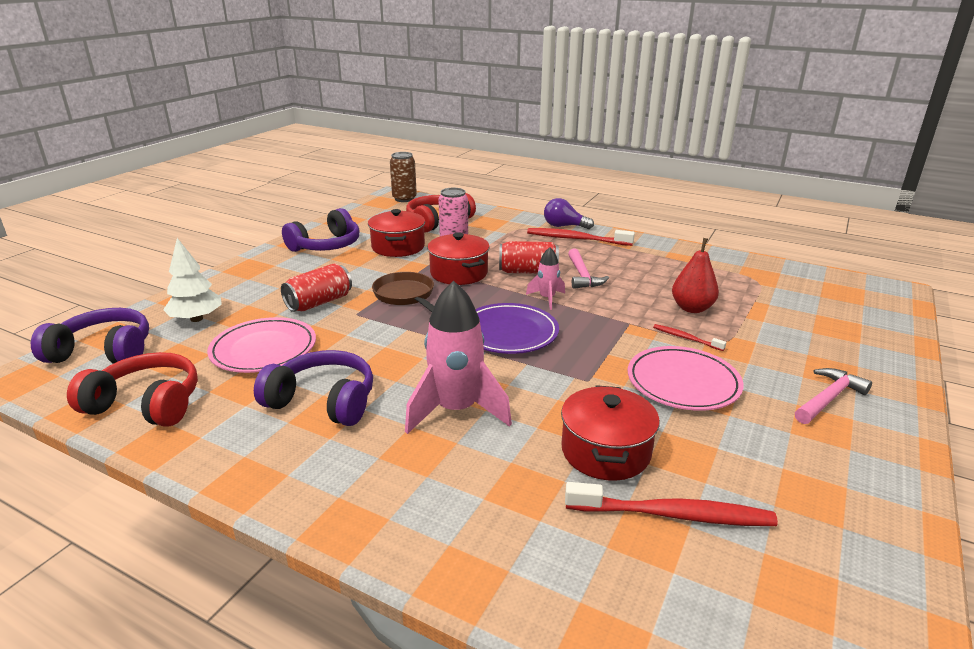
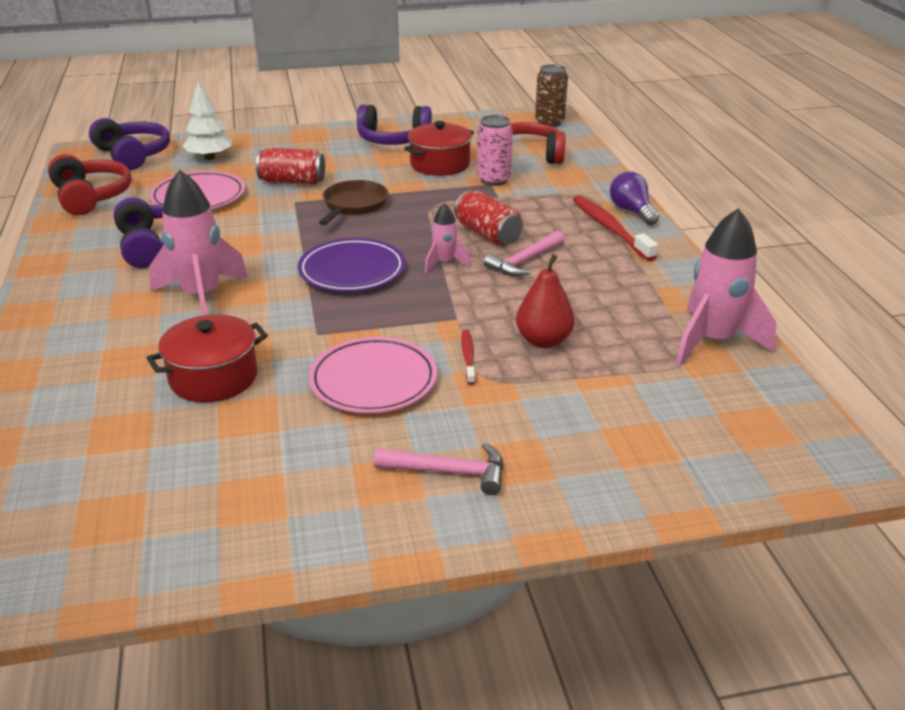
camera: 50 degrees right, 5 degrees up
(459, 273) = (431, 208): red pot -> none
(673, 514) = (156, 434): red toothbrush -> none
(743, 267) = (713, 341): none -> pink rocket

